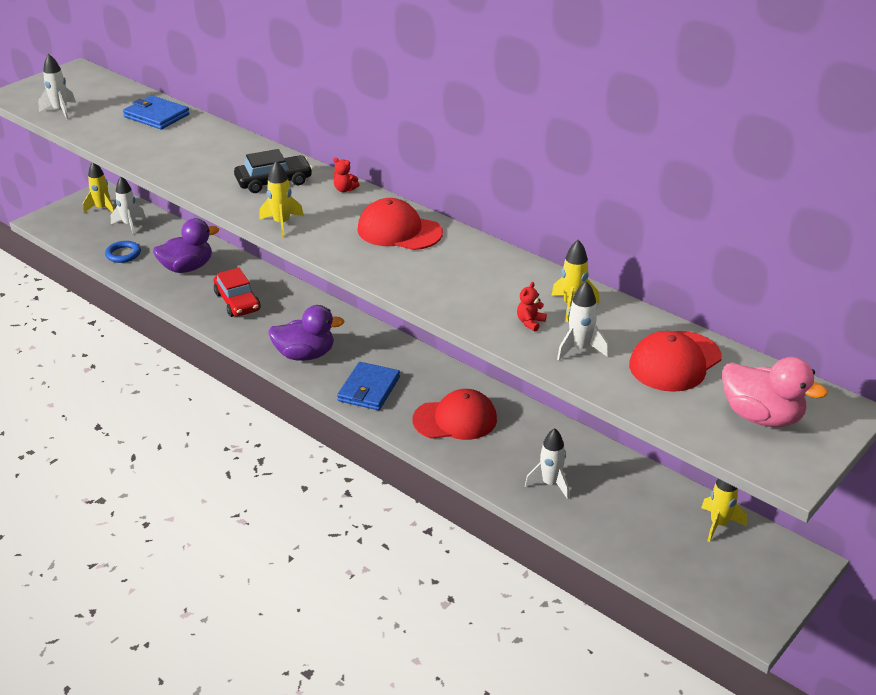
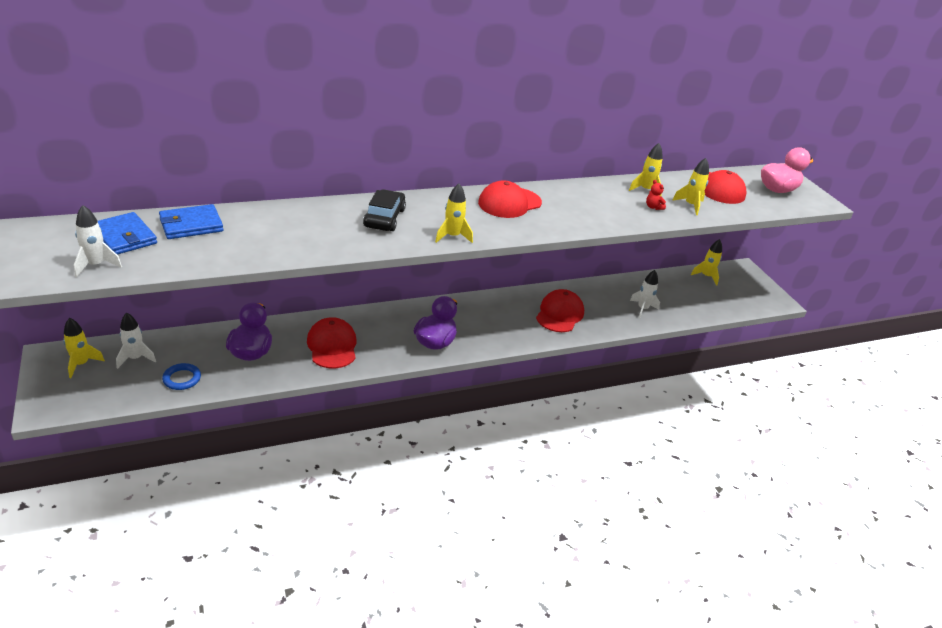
camera: 65 degrees left, 0 degrees up
(237, 301) = (332, 346): red car -> red cap
(345, 189) = (430, 199): red teddy bear -> none
(369, 389) = (500, 332): blue wallet -> blue wallet (124, 237)
(580, 349) = (690, 205): white rocket -> yellow rocket

